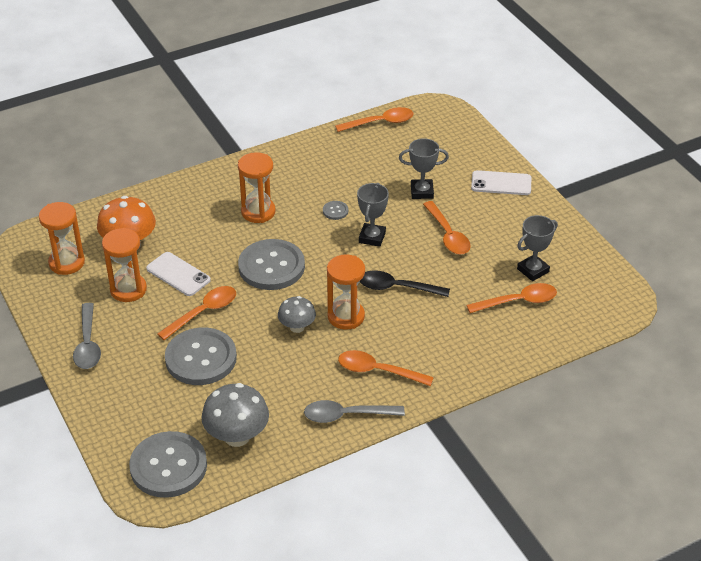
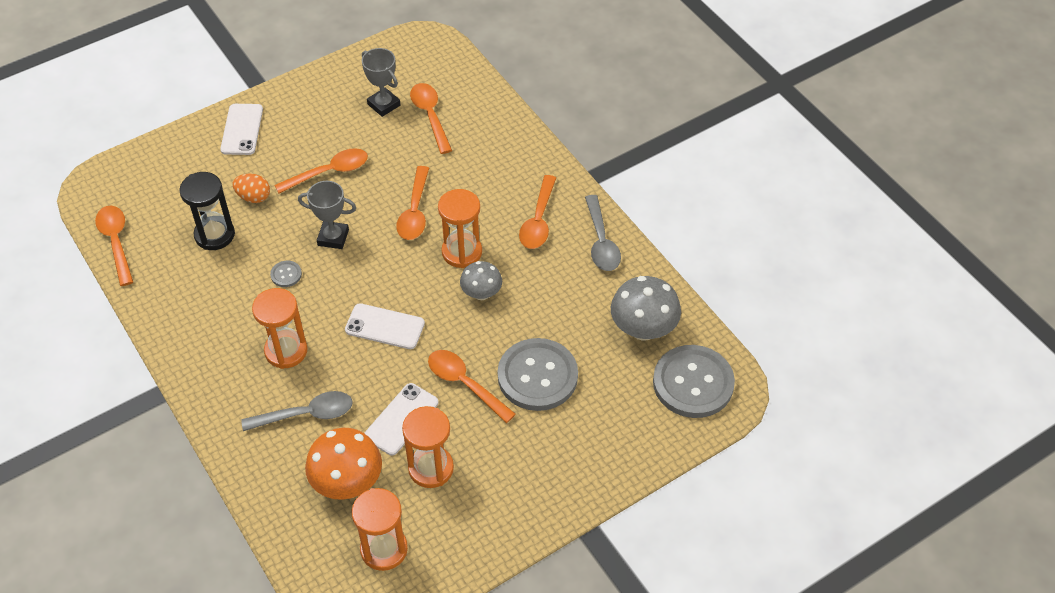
camera: 95 degrees left, 10 degrees up
(88, 344) = (527, 494): grey spoon -> grey spoon (306, 414)
(271, 266) = (385, 327): grey button -> white phone
(382, 172) = (214, 235): none -> black hourglass
(396, 288) = (415, 212): black spoon -> orange spoon
(422, 192) = (253, 197): grey trophy -> orange egg

